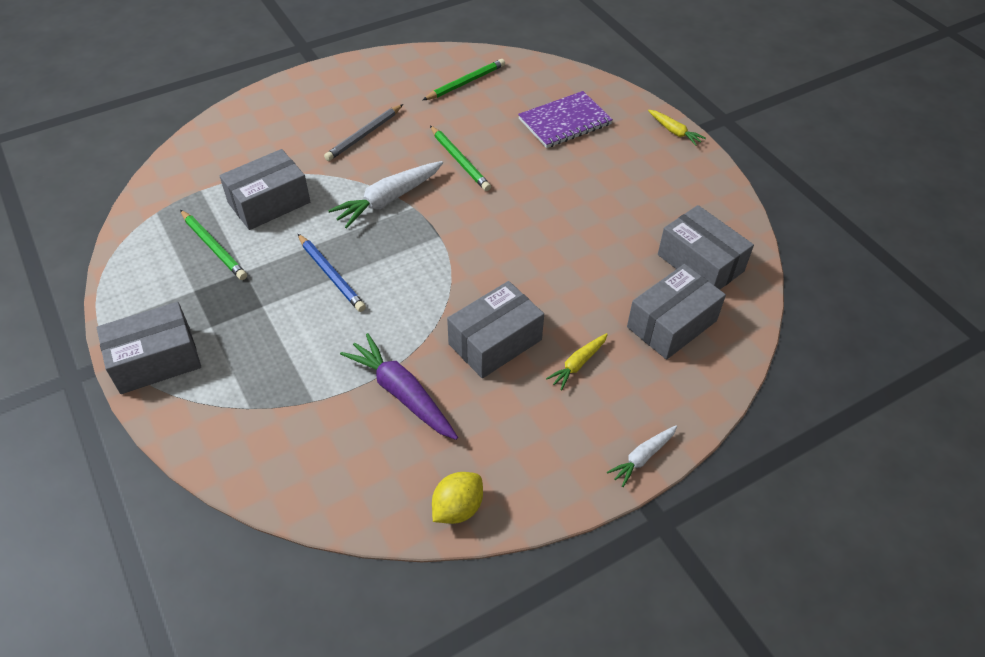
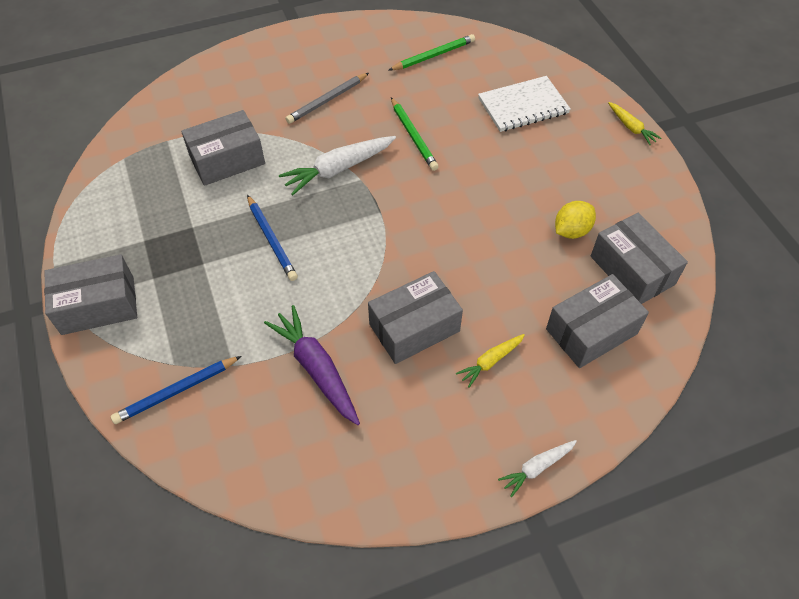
camera: 10 degrees right, 5 degrees up
(213, 247) = (169, 199): green pencil -> none
(257, 434) = (176, 391): none -> blue pencil
(457, 508) = (348, 493): yellow lemon -> yellow lemon (571, 231)
(564, 122) = (523, 106): purple notebook -> white notebook

